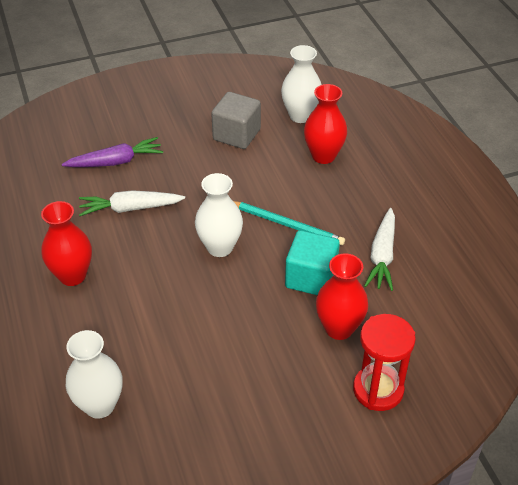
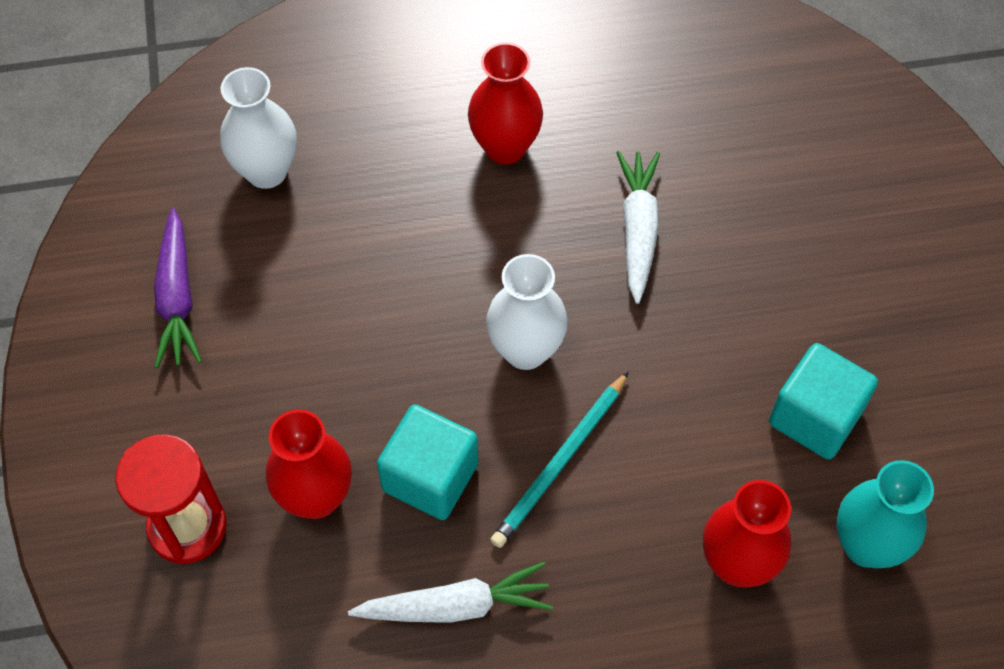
camera: 100 degrees right, 15 degrees up
(116, 162) = (758, 216): purple carrot -> purple carrot (177, 298)
(236, 135) = (815, 417): grey cube -> turquoise cube
(300, 116) = (866, 545): white vase -> turquoise vase
(382, 256) = (455, 606): white carrot -> white carrot turned 150 degrees clockwise

